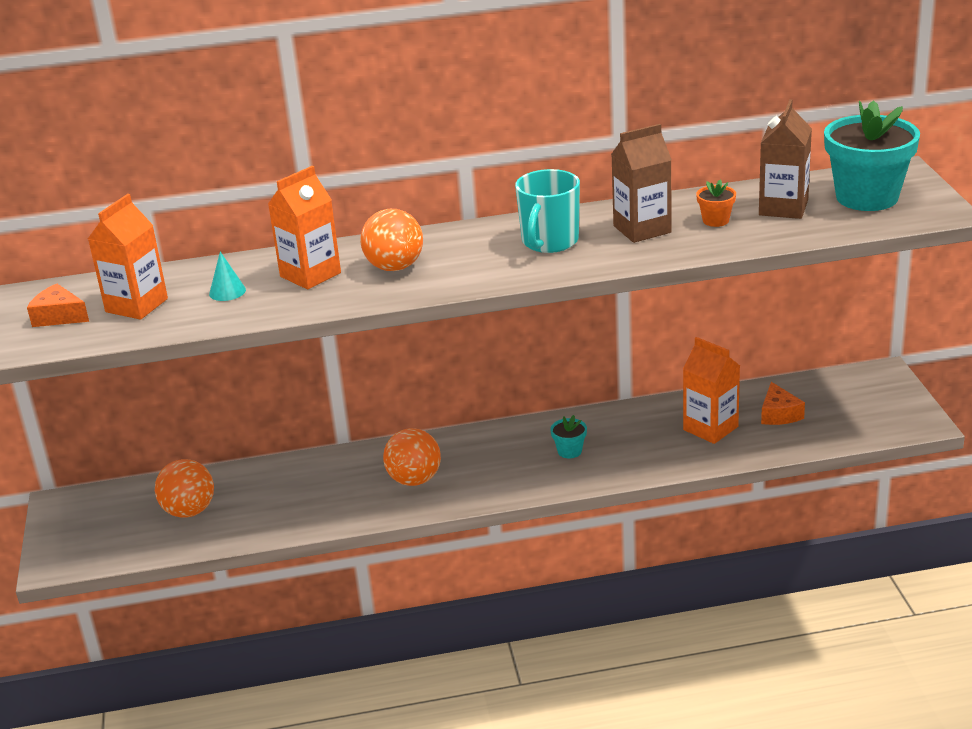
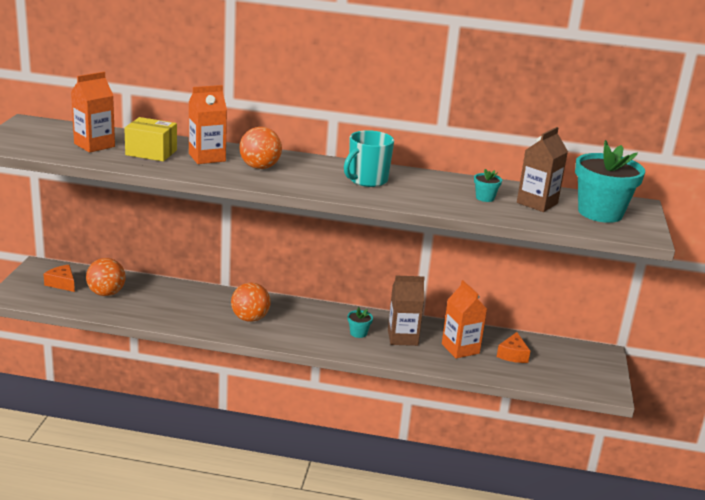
camera: 15 degrees right, 5 degrees down
(59, 316) = (47, 138): orange cheese -> orange cheese (62, 283)
(227, 291) = (151, 152): turquoise cone -> yellow box
(642, 229) = (432, 189): brown carton -> brown carton (402, 338)
(715, 220) = (485, 198): orange flower pot -> turquoise flower pot

